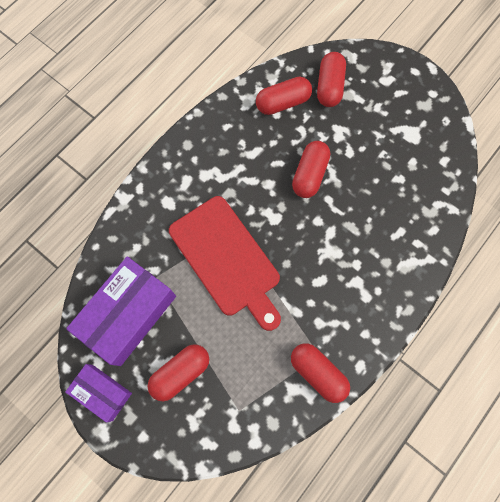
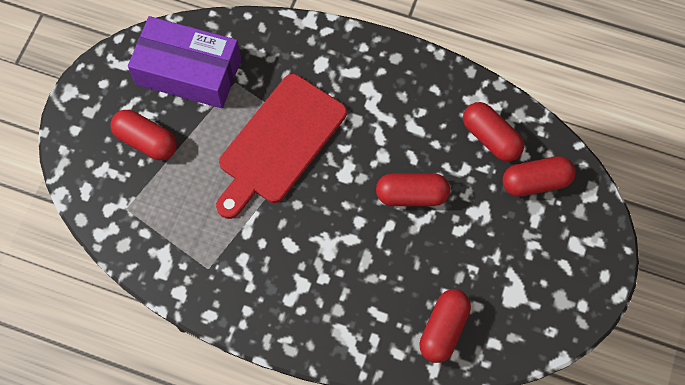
camera: 70 degrees right, 5 degrees down
(102, 392) = (105, 78): purple box -> none
(318, 373) = (188, 273): red capsule -> red capsule (443, 329)

